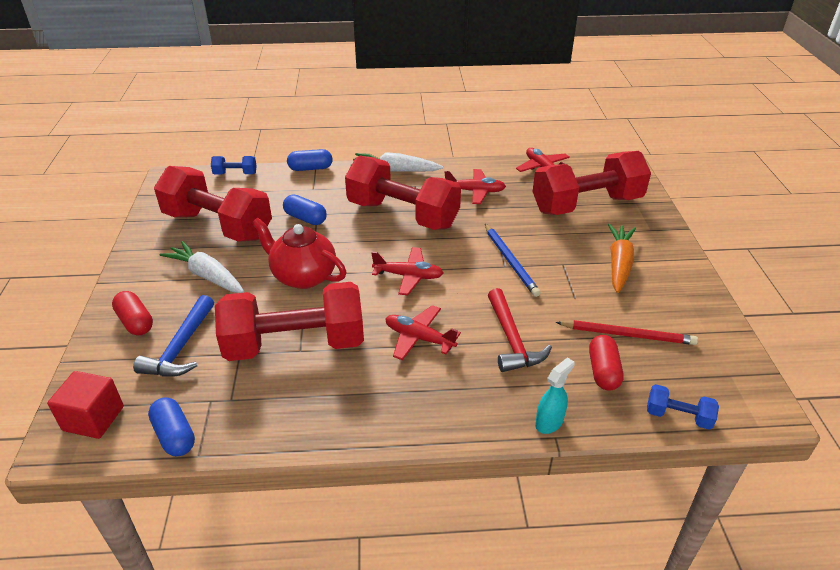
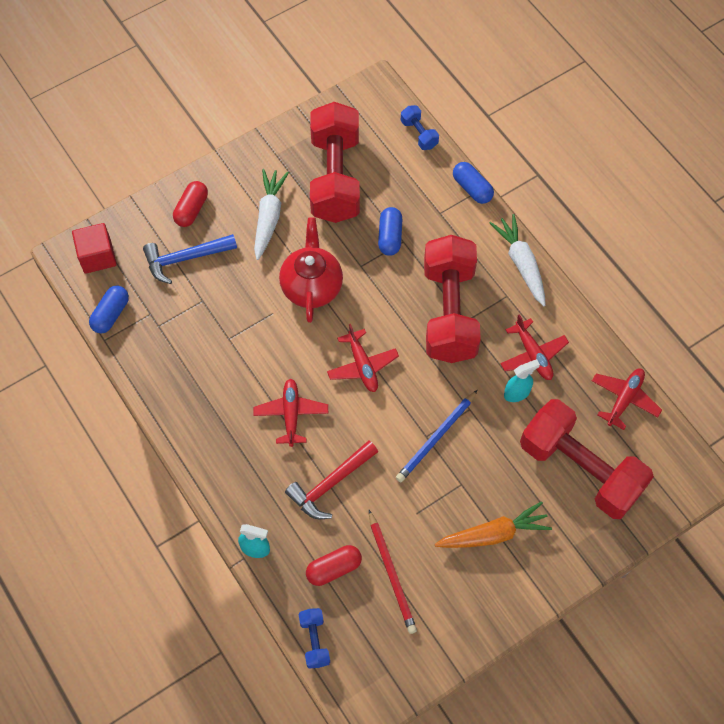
camera: 60 degrees right, 25 degrees up
(295, 344) = (233, 331): red dumbbell -> none
(501, 209) = (517, 393): none -> turquoise spray bottle

